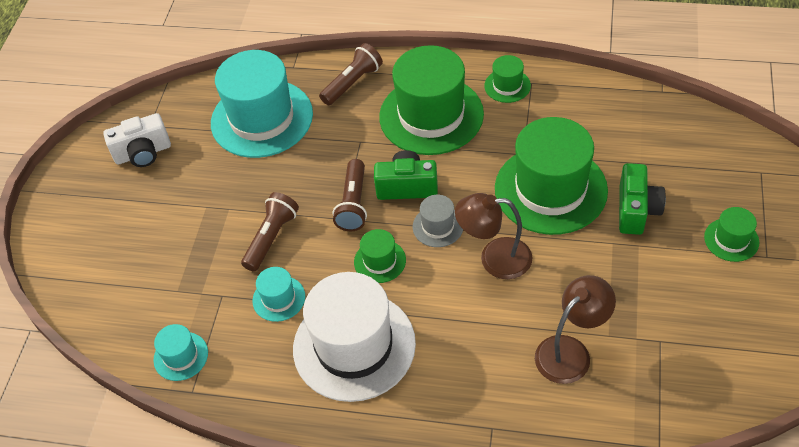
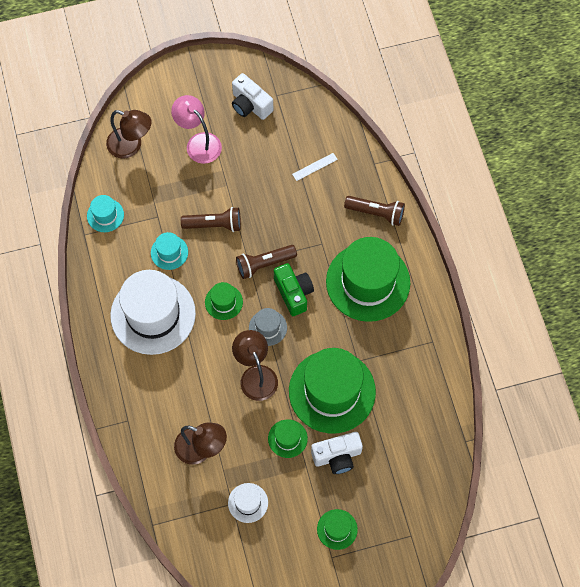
camera: 60 degrees right, 15 degrees up
(105, 293) = (131, 146): none -> brown lamp
(153, 219) = (198, 142): none -> pink lamp
(262, 118) = (315, 167): turquoise hat -> white ruler
(507, 86) = (421, 325): green hat -> green hat (287, 438)
(636, 210) = (337, 456): green camera -> white camera
(665, 322) = (248, 503): none -> white hat

